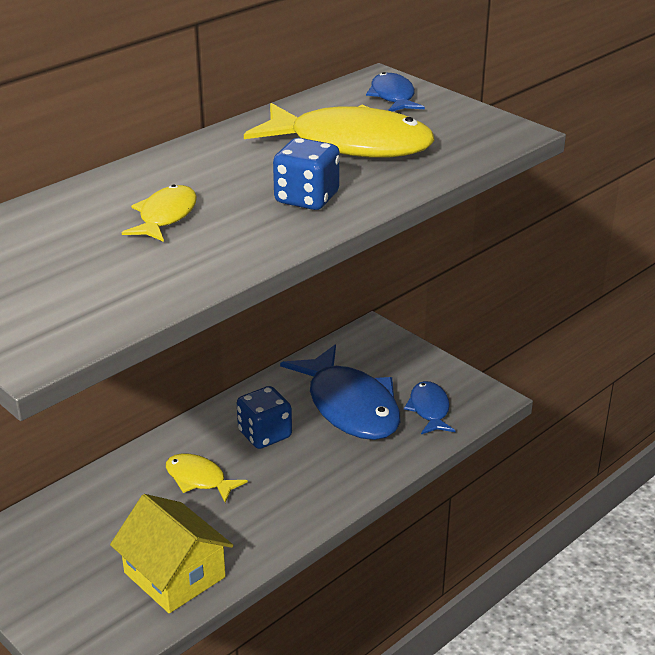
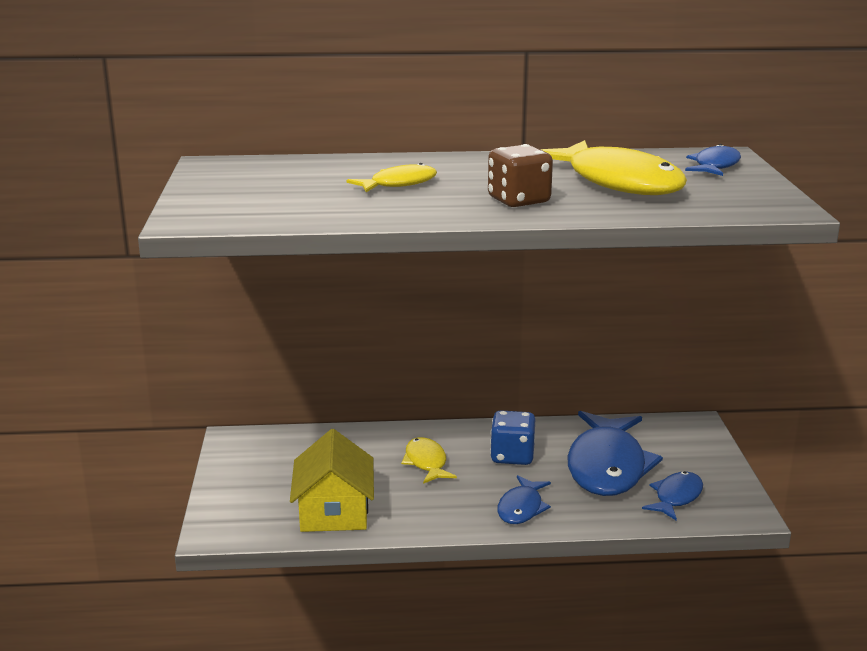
camera: 40 degrees right, 10 degrees down
(307, 198) = (518, 201): blue dice -> brown dice
(328, 482) = (521, 508): none -> blue fish

